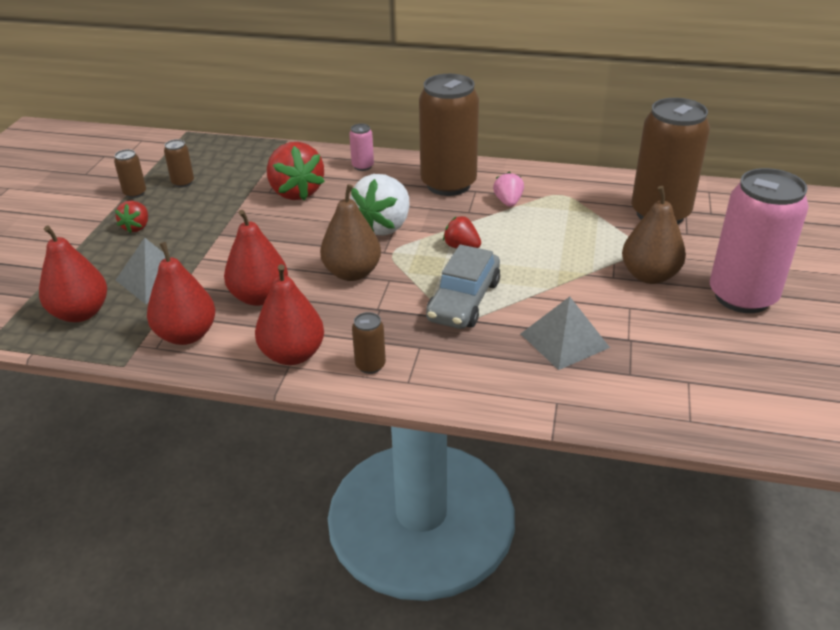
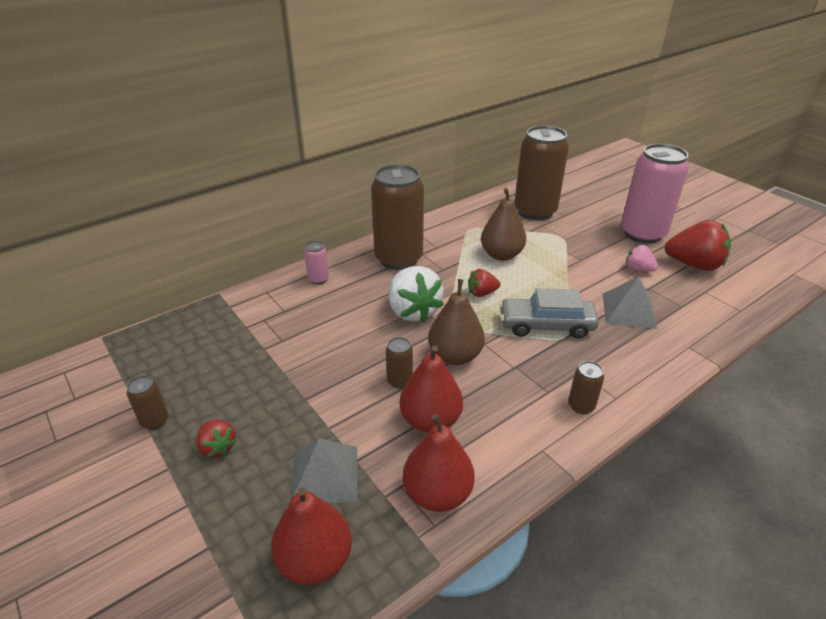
camera: 50 degrees left, 0 degrees up
(183, 183) = (188, 381): brown can -> brown can (399, 381)
(292, 354) = (530, 440): red pear -> none
(296, 192) = (305, 327): red strawberry -> red strawberry (694, 265)
(463, 301) = (546, 325): grey car -> grey car turned 120 degrees clockwise
(508, 202) = (453, 249): pink strawberry -> pink strawberry (638, 269)
(649, 275) = (592, 248): brown pear -> brown pear (501, 255)

